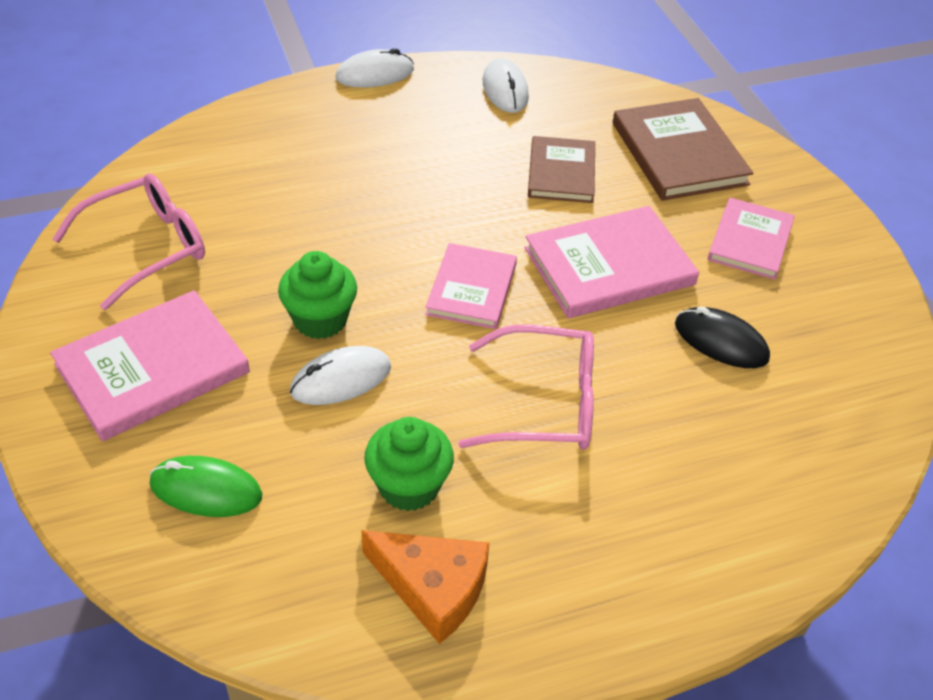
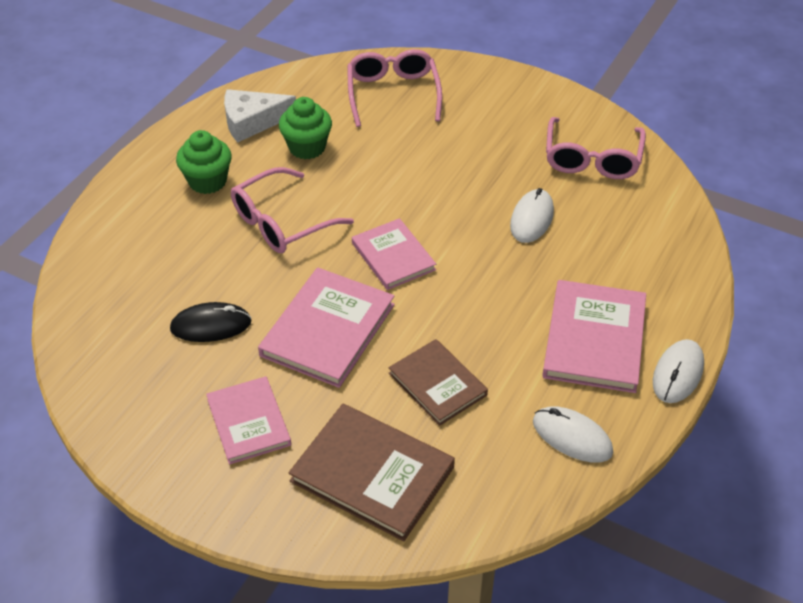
camera: 140 degrees right, 0 degrees up
(152, 368) = (491, 116): pink book -> pink book (594, 339)
(206, 490) = (393, 94): green mouse -> pink glasses
(320, 320) = (449, 185): green cupcake -> green cupcake (207, 181)
(341, 379) = (398, 167): white mouse -> white mouse (531, 219)
(433, 588) = (252, 122): orange cheese -> white cheese

